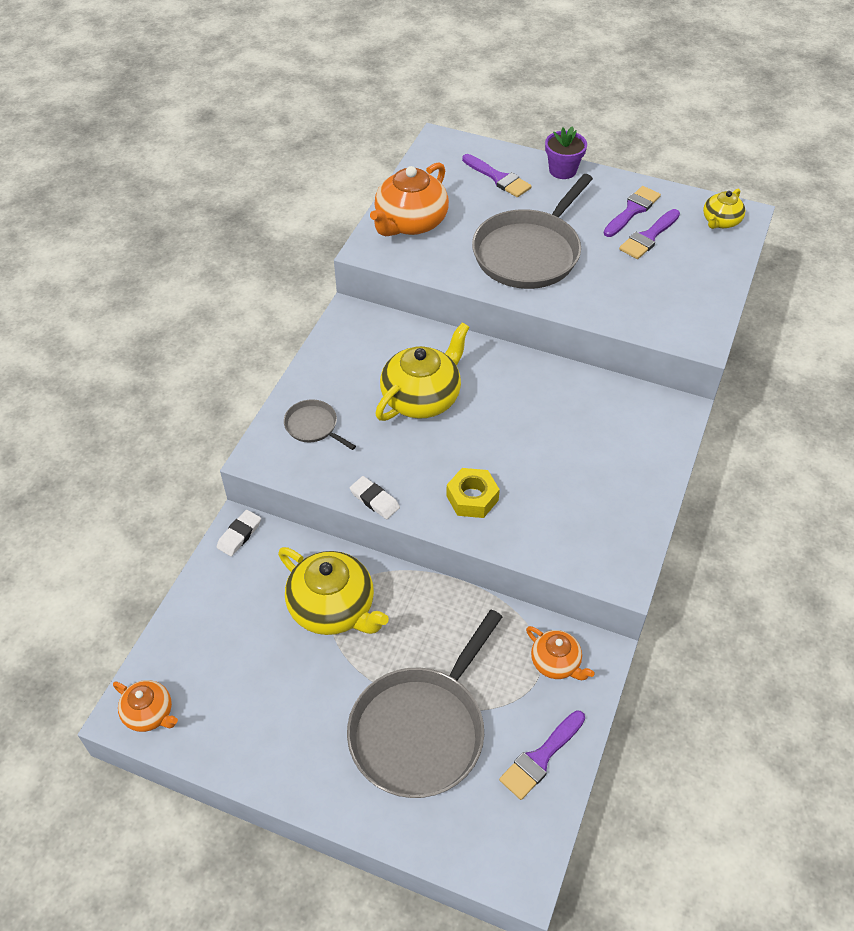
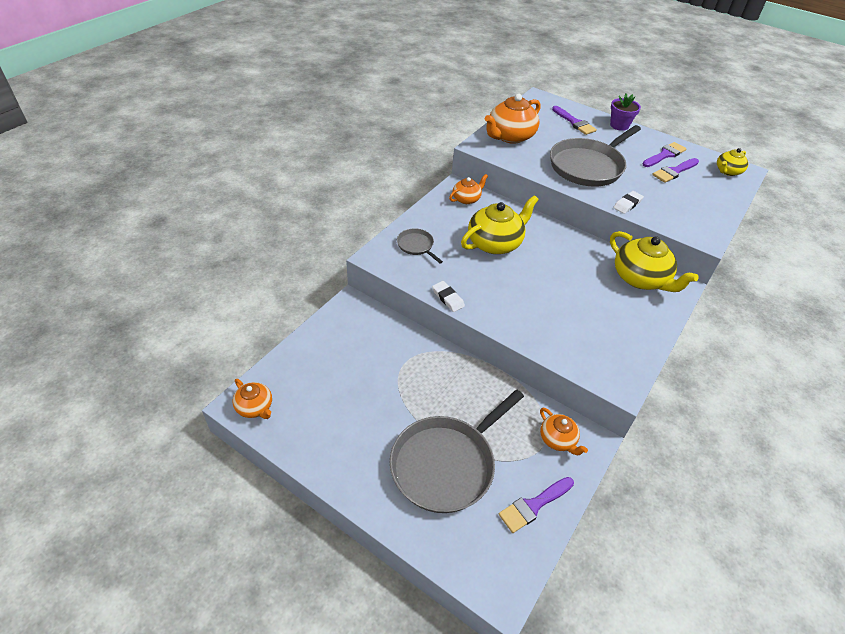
camera: 10 degrees right, 5 degrees down
(239, 535) = (349, 307): white eraser -> white eraser (627, 204)
(333, 608) = (402, 367): yellow teapot -> yellow teapot (640, 279)
(367, 332) = (466, 199): none -> orange teapot
(472, 498) = (518, 311): yellow nut -> none

